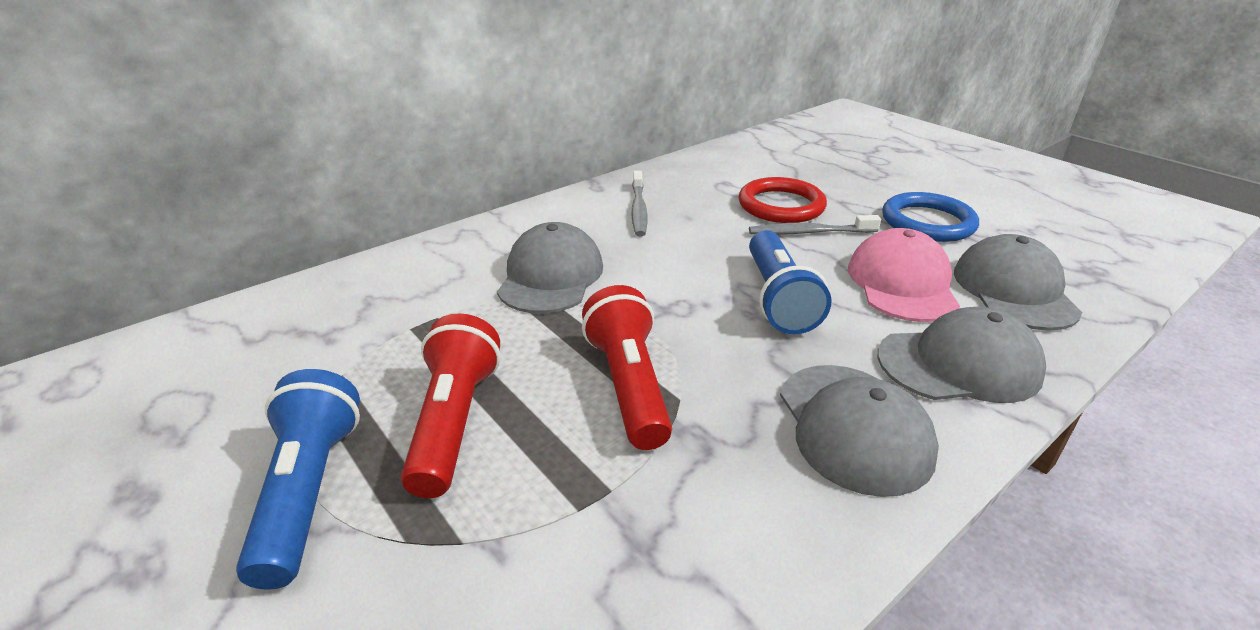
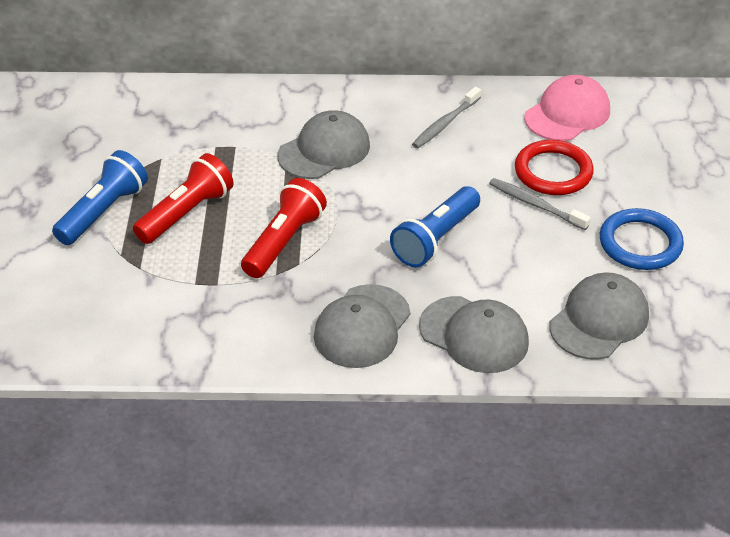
camera: 40 degrees right, 10 degrees up
(902, 283) = (532, 274): pink cap -> pink cap (567, 113)

